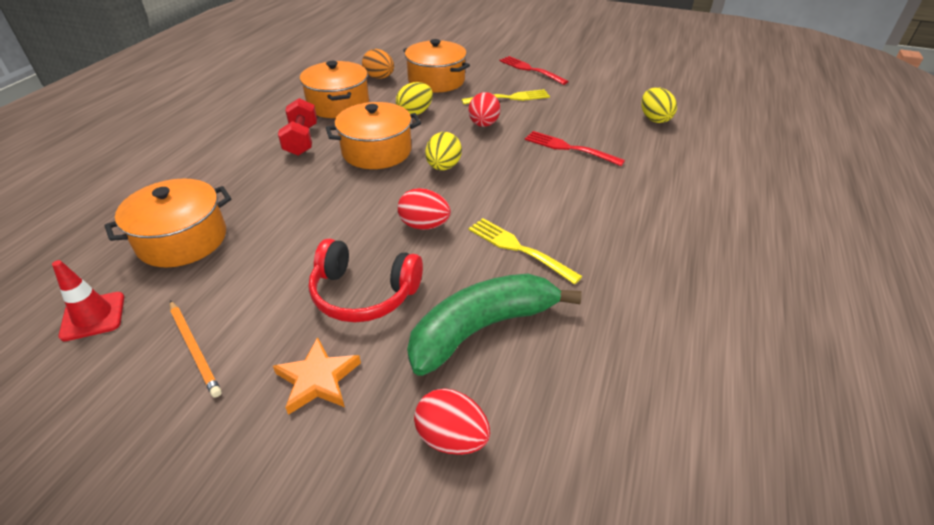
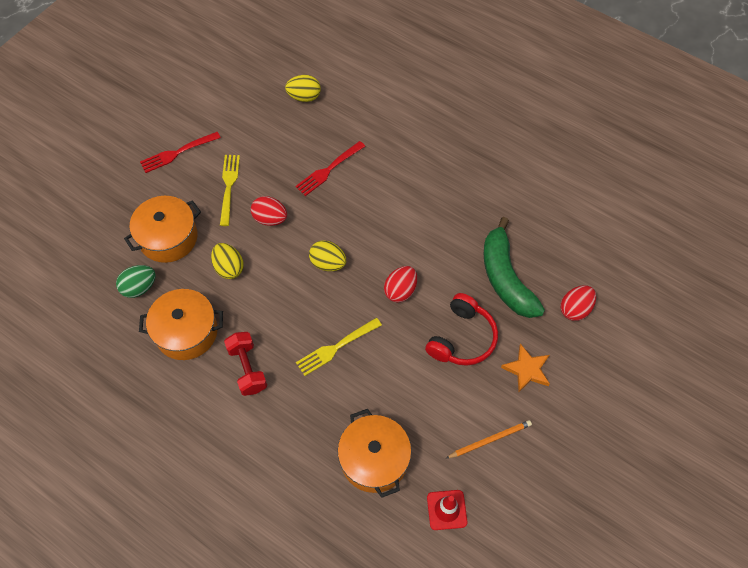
camera: 75 degrees left, 20 degrees up
(301, 140) = (247, 368): red dumbbell -> red dumbbell turned 60 degrees clockwise
(377, 151) = (287, 309): orange pot -> none
(379, 77) = (139, 287): orange egg -> green egg
(519, 249) = (440, 239): yellow fork -> yellow fork (336, 347)

